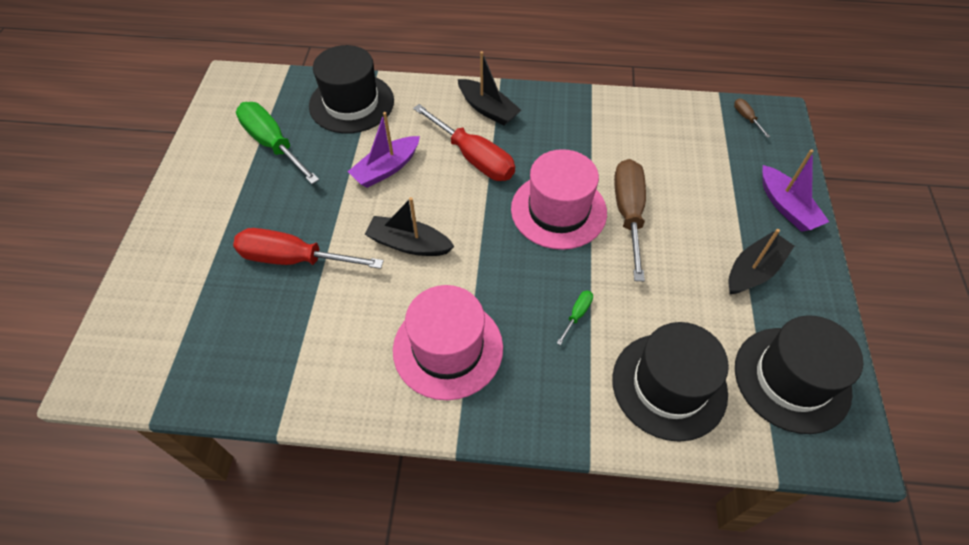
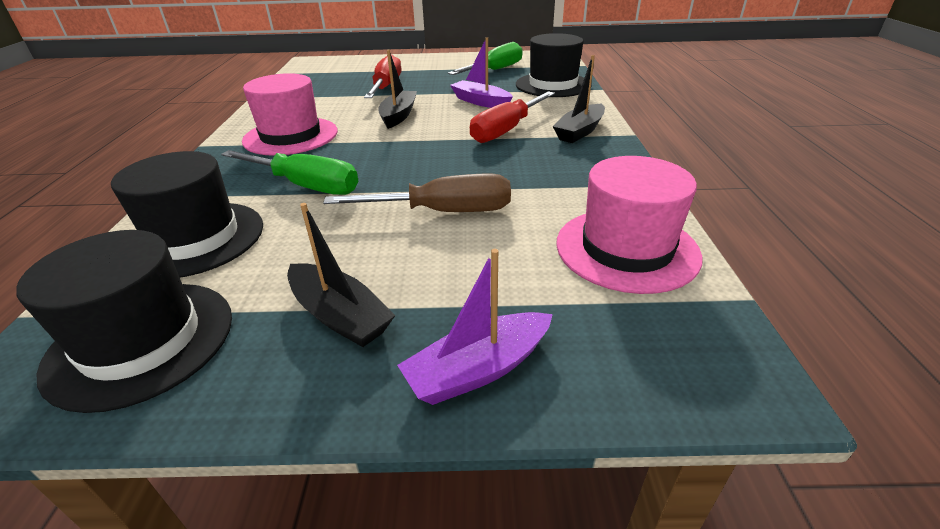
camera: 85 degrees right, 20 degrees down
(558, 210) = (443, 172): pink hat -> pink hat (626, 249)
(577, 315) = (305, 186): green screwdriver -> green screwdriver, size x2.34
(746, 118) = (701, 331): brown screwdriver -> none

